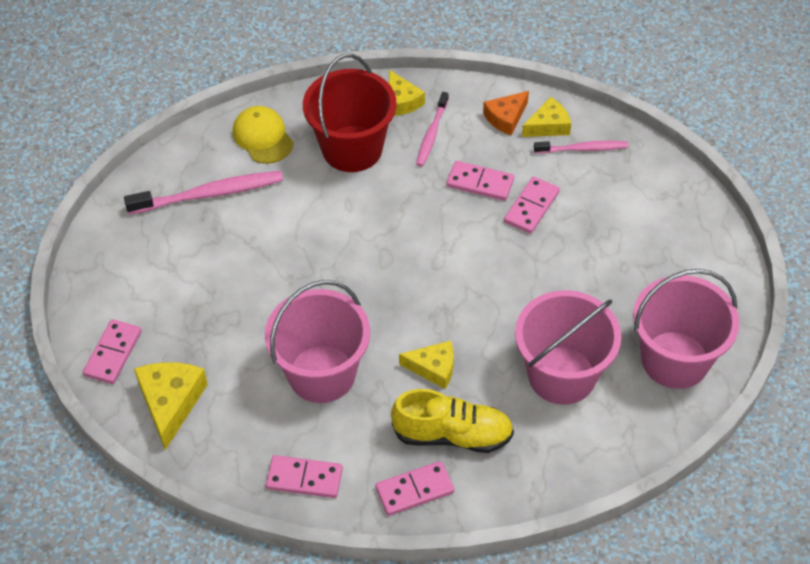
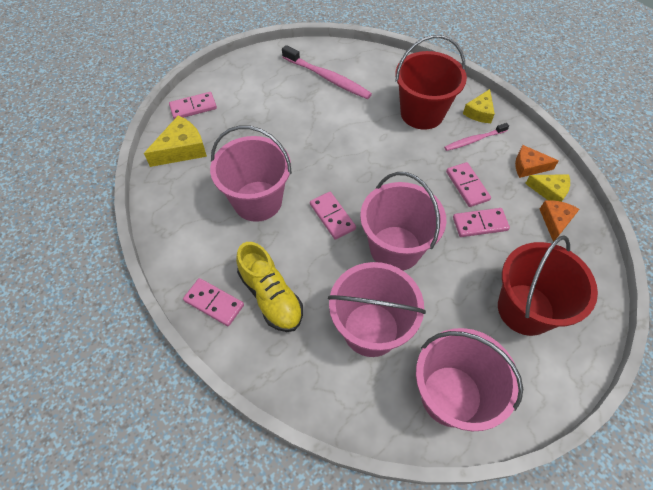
camera: 50 degrees right, 5 degrees up
(263, 137) = (386, 74): yellow cap -> none
(304, 478) = (179, 241): pink domino -> pink domino (332, 216)
(433, 368) = (311, 253): yellow cheese -> none
(494, 294) = (395, 248): none -> pink bucket
(583, 149) = (555, 221): pink toothbrush -> orange cheese
(646, 243) = (525, 309): none -> red bucket

